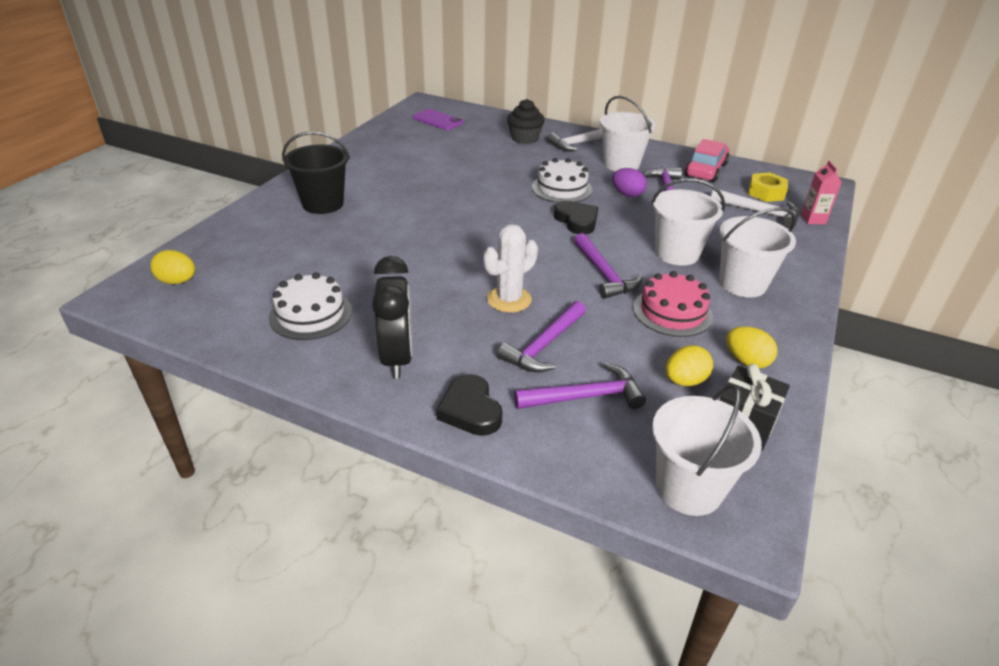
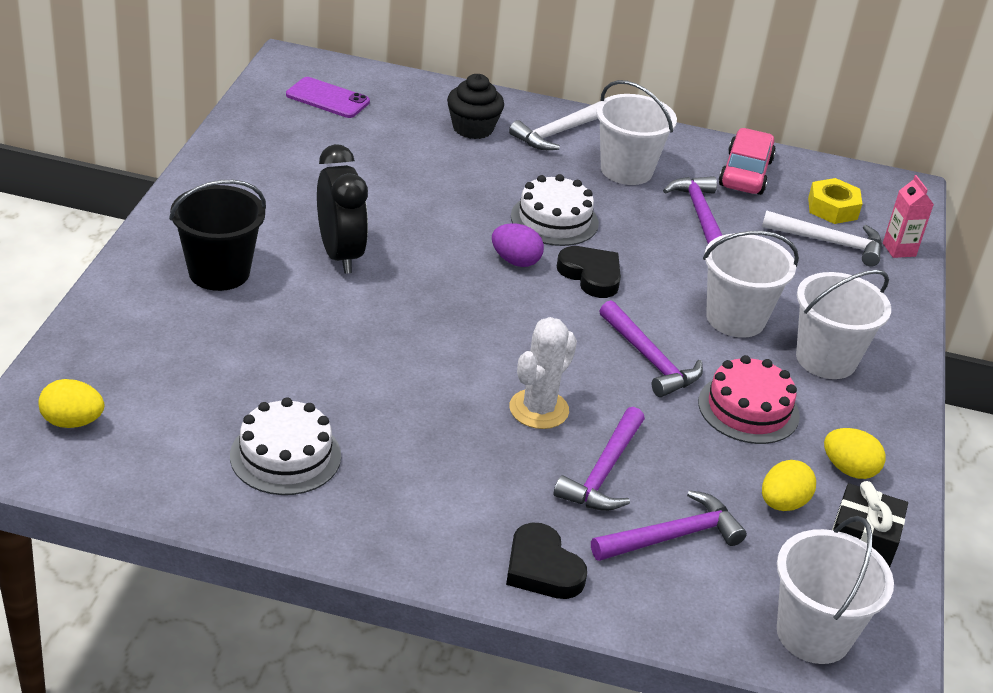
camera: 15 degrees left, 0 degrees up
(397, 358) = (426, 508): black clock -> black clock (340, 254)
(627, 194) = (648, 224): purple egg -> purple egg (515, 261)

